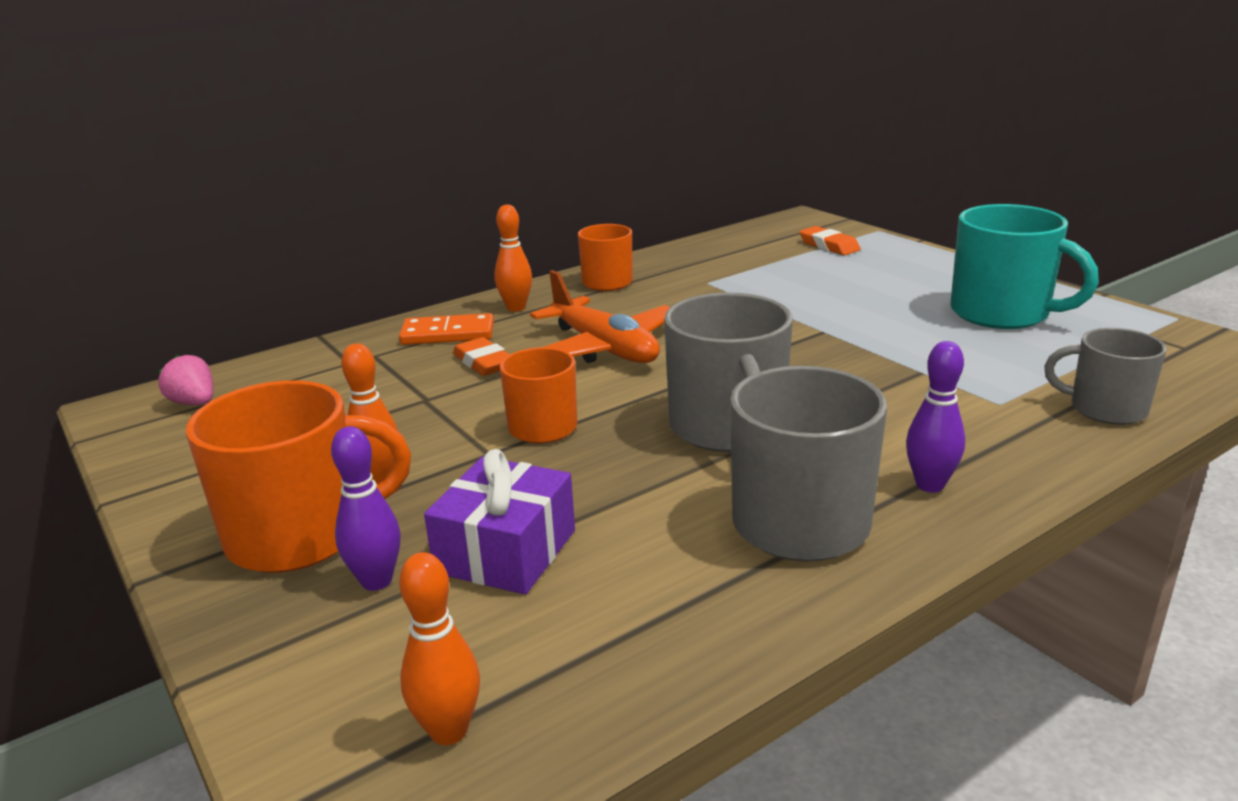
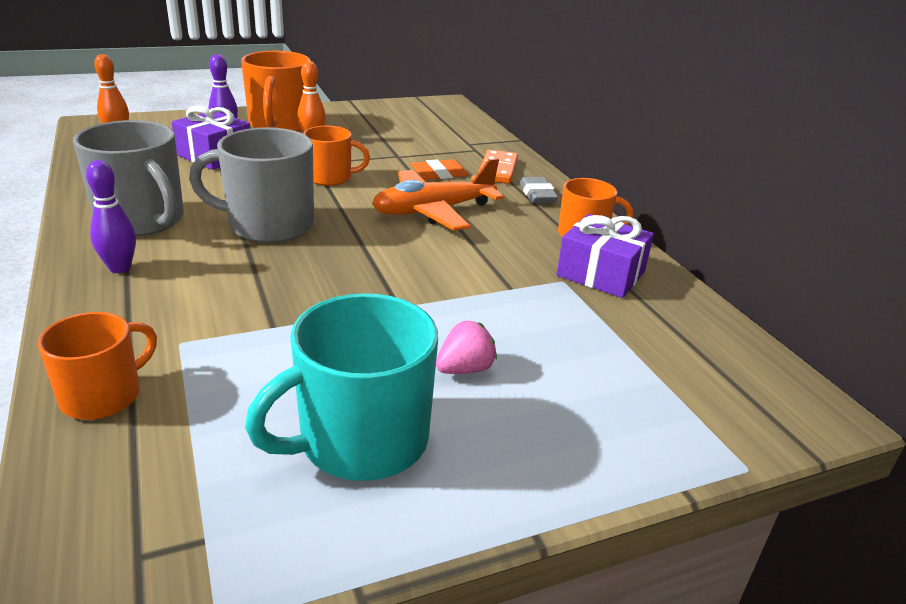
camera: 100 degrees right, 5 degrees up
(194, 403) = (440, 113): pink strawberry -> pink strawberry (465, 369)
(516, 308) = (537, 194): orange bowling pin -> grey eraser
(680, 271) = (601, 273): none -> purple gift
(829, 246) = (672, 394): orange eraser -> none
(1105, 409) = (103, 396): grey mug -> orange mug

